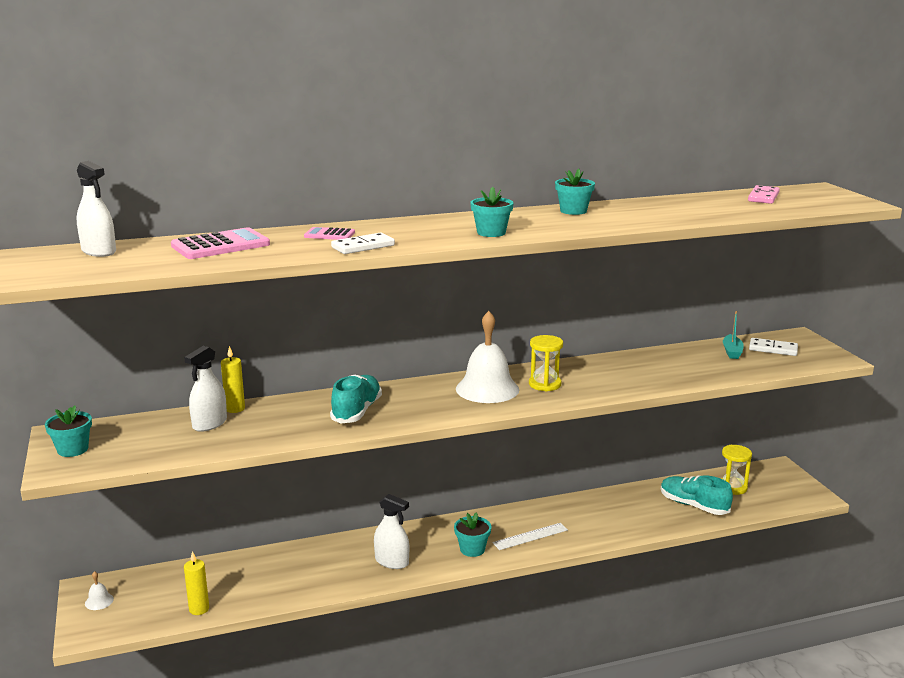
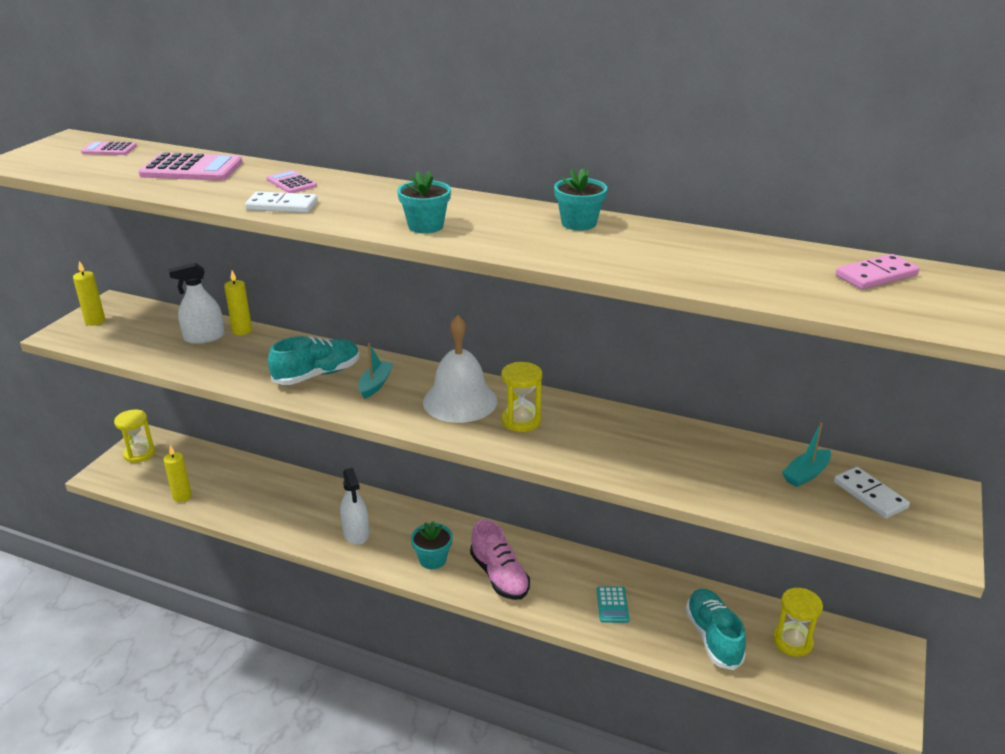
camera: 40 degrees right, 10 degrees up
(73, 449) = (95, 321): turquoise flower pot -> yellow candle
(99, 251) = (109, 149): white spray bottle -> pink calculator
(99, 601) = (139, 453): white bell -> yellow hourglass
(412, 401) = (375, 384): none -> turquoise boat
(530, 536) = (499, 576): white ruler -> pink shoe
(619, 517) = (612, 605): none -> turquoise calculator

